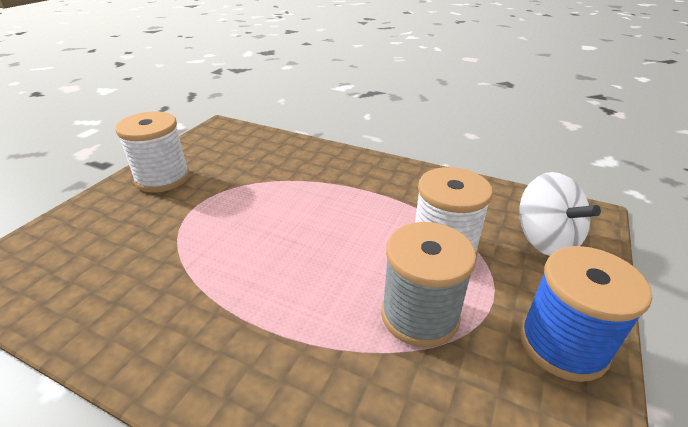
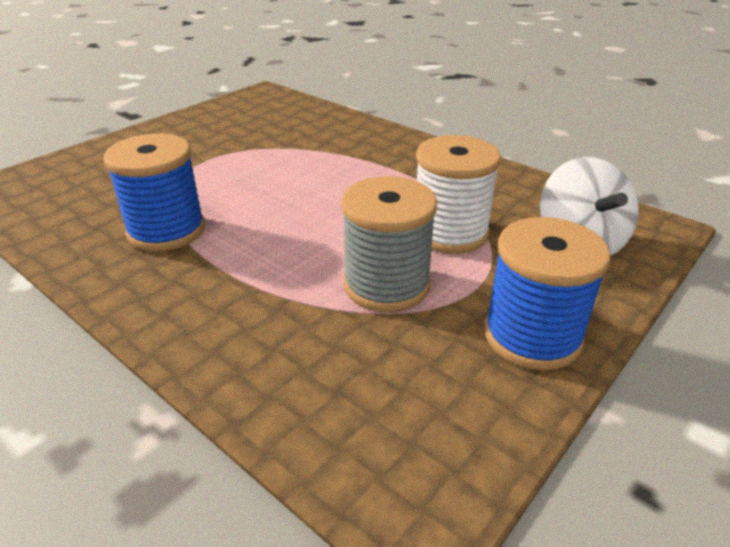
camera: 15 degrees right, 0 degrees up
(162, 178) = (183, 133): white spool -> none
(190, 293) = (166, 231): none -> blue spool

